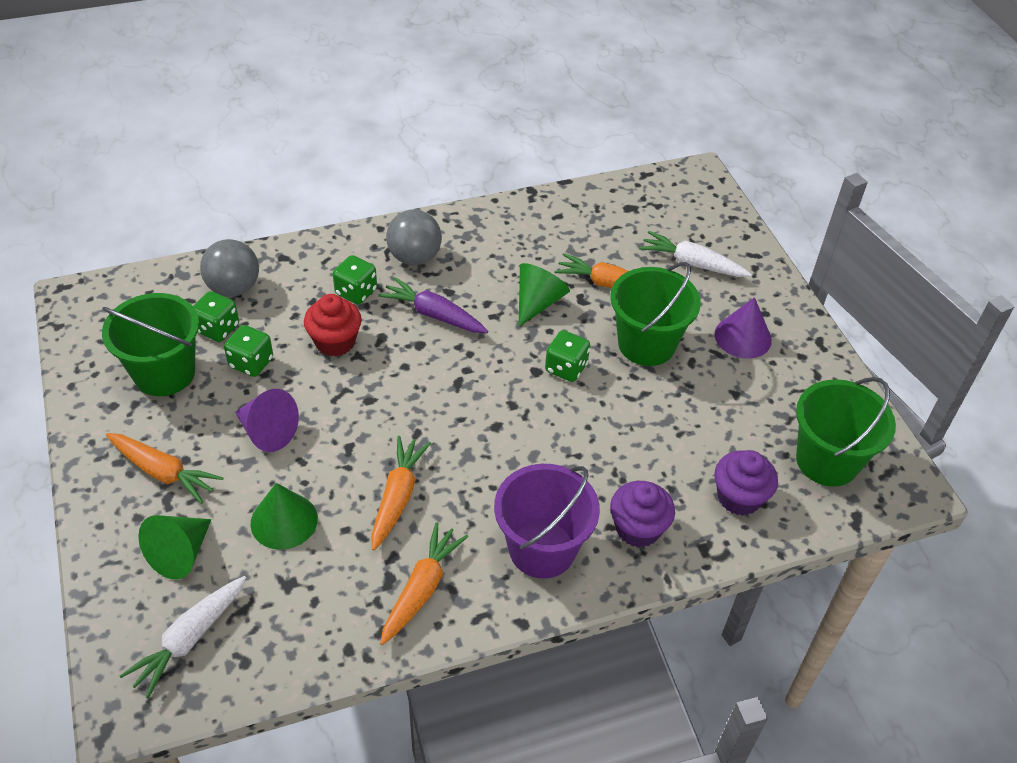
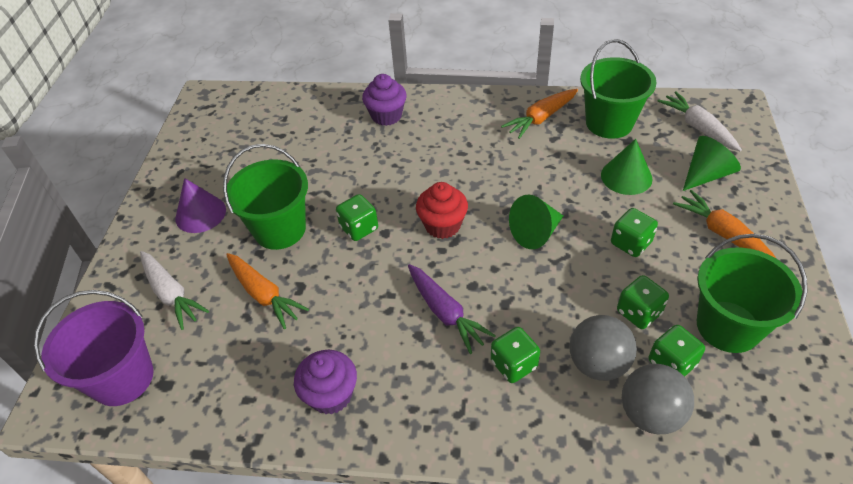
camera: 150 degrees left, 0 degrees up
(189, 639) = (698, 128): white carrot -> white carrot turned 90 degrees counterclockwise
(267, 431) = (630, 243): purple cone -> green dice
(335, 342) = (551, 311): red cupcake -> red cupcake (442, 225)
(397, 497) = (538, 171): orange carrot -> none
(414, 257) = (434, 392): grey ball -> grey ball (598, 364)
(538, 302) = (341, 296): green cone -> green cone (536, 233)
(542, 549) = (454, 120): purple bucket -> purple bucket (122, 378)
(739, 497) = (310, 116): purple cupcake -> purple cupcake (331, 395)
(827, 461) = (235, 121): green bucket -> green bucket (609, 123)

